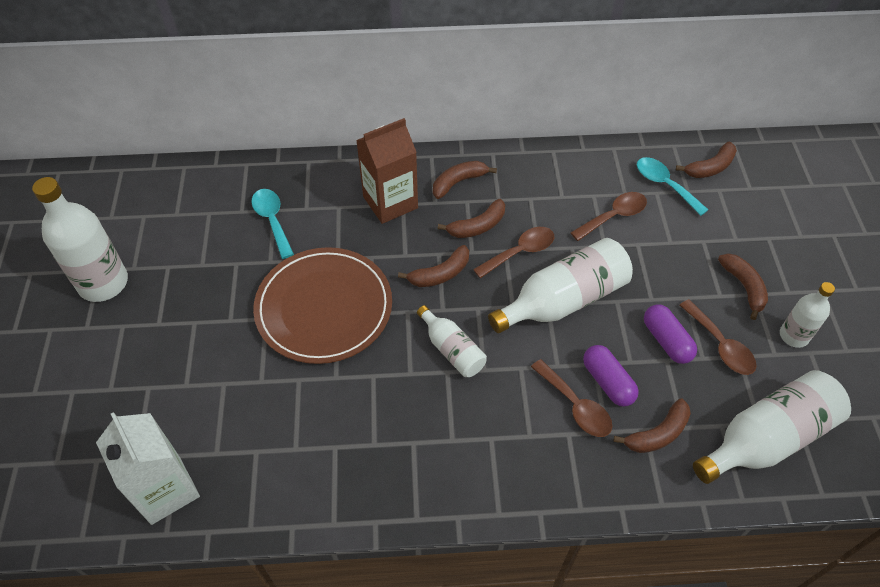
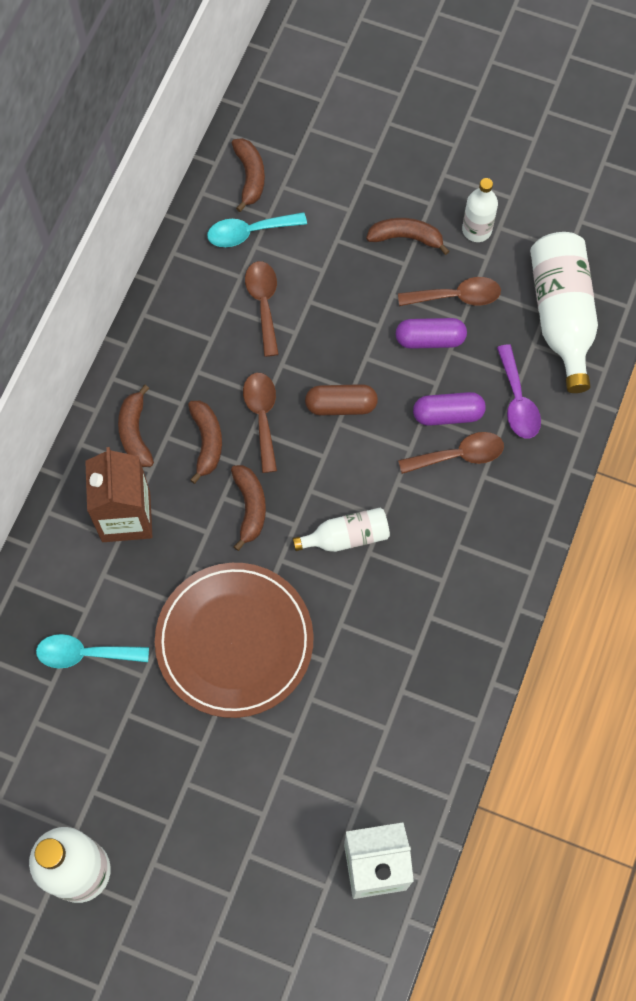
camera: 65 degrees left, 15 degrees up
(563, 300) = (341, 405): white bottle -> brown capsule
(658, 434) = (517, 401): brown banana -> purple spoon

